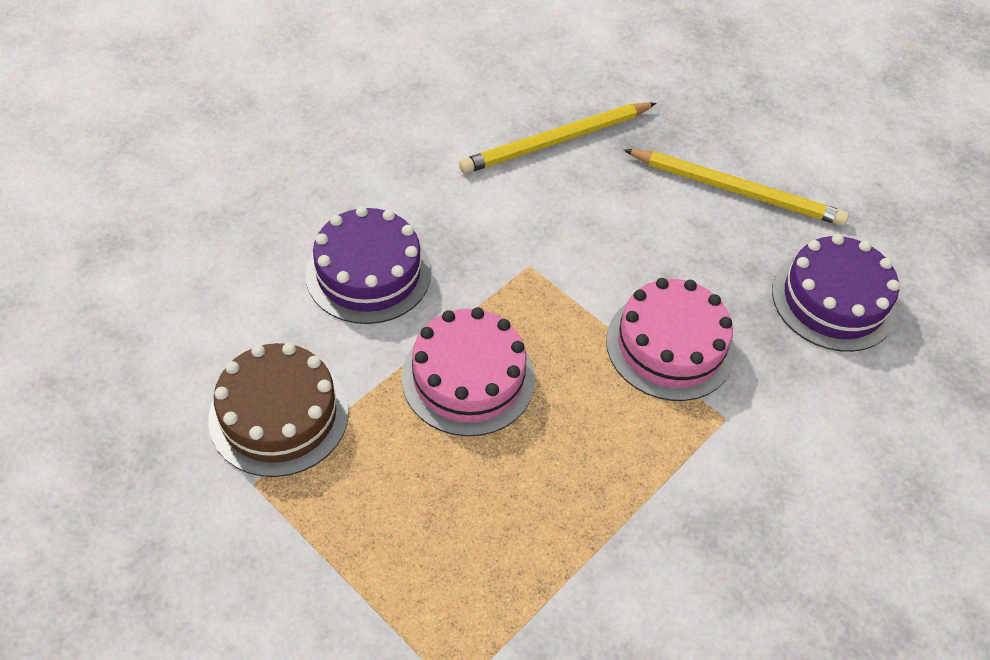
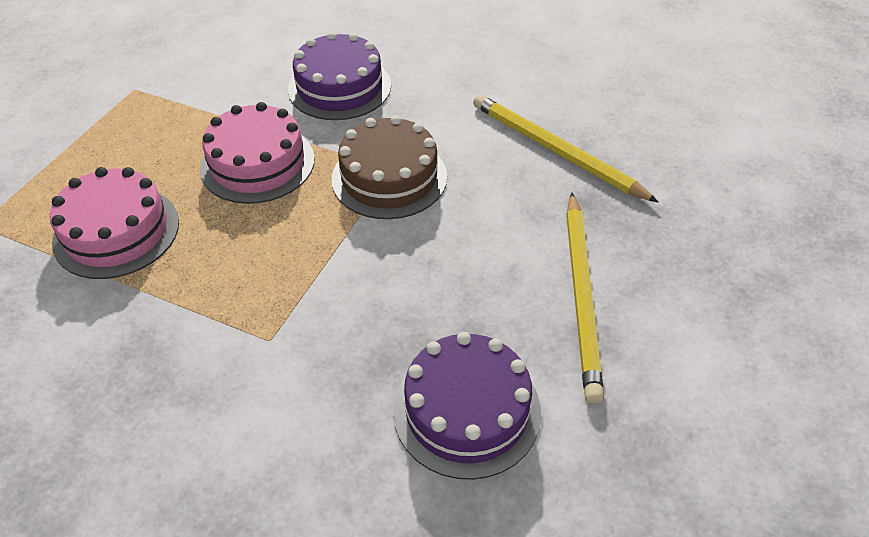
camera: 75 degrees right, 5 degrees down
(279, 415) = (193, 83): brown cake -> brown cake (389, 177)
(670, 346) = (342, 281): pink cake -> pink cake (116, 232)

